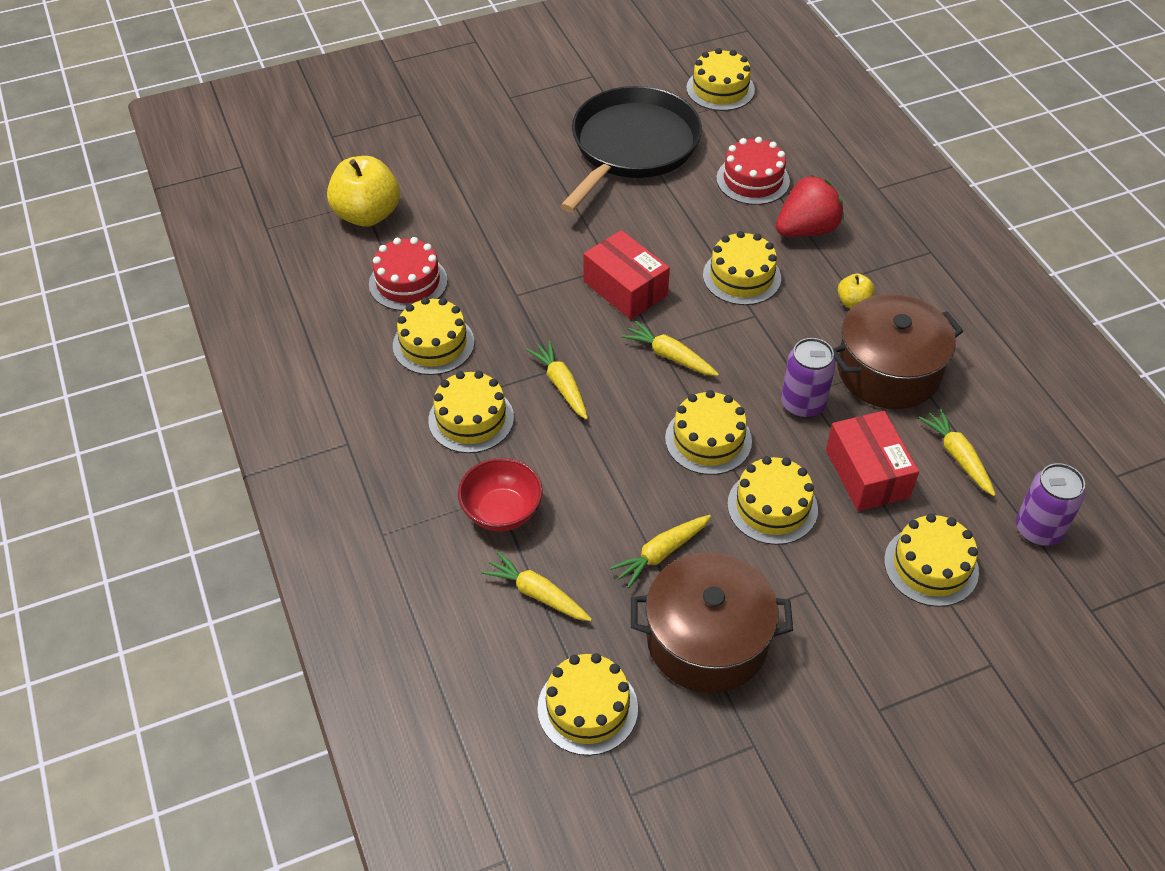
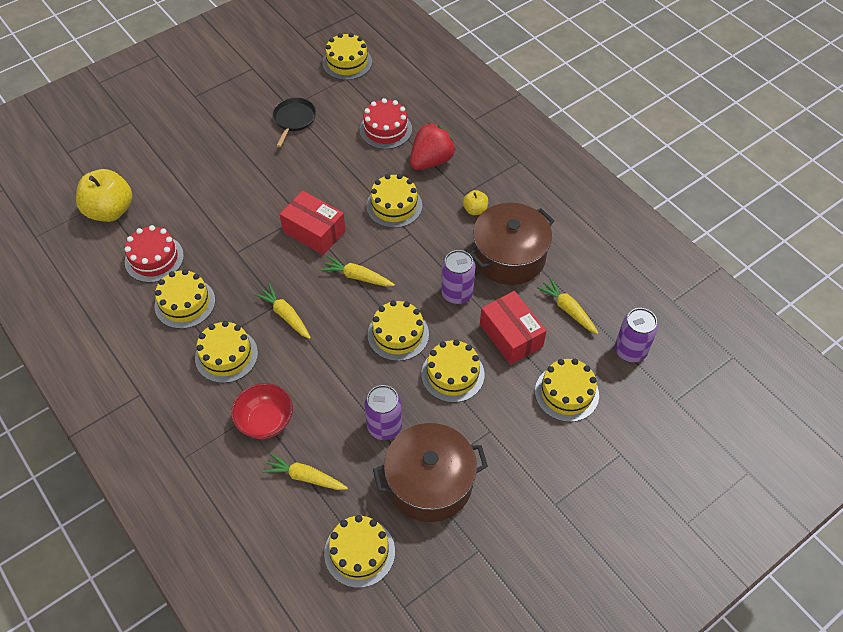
camera: 15 degrees left, 5 degrees up
(632, 147) = (294, 119): black pan -> black pan, size x0.46
(661, 553) = (384, 426): yellow carrot -> purple can

